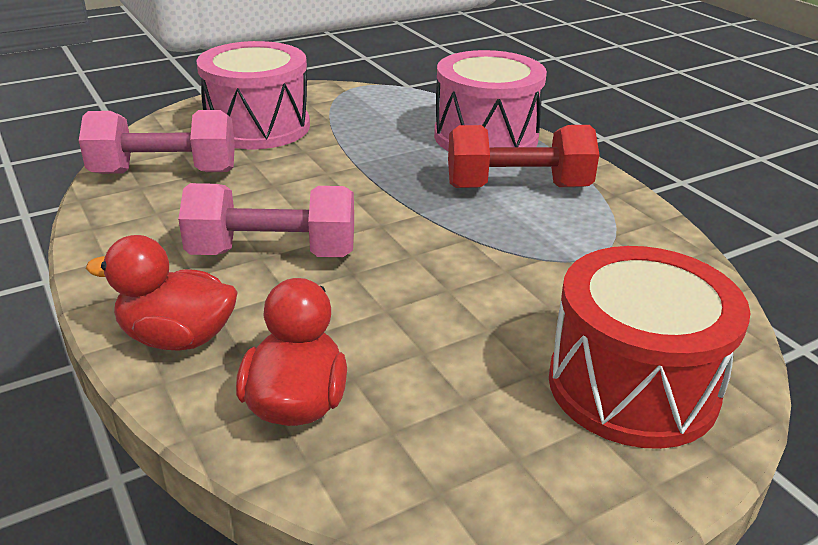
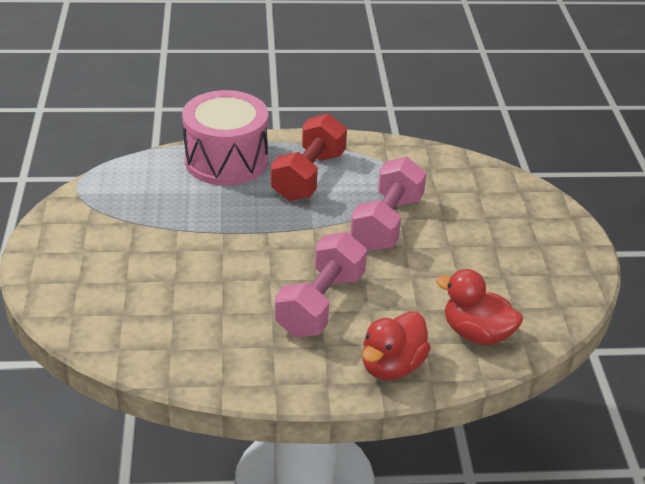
camera: 65 degrees left, 5 degrees up
(165, 172) = (157, 330): pink dumbbell -> pink dumbbell (387, 223)
(258, 127) = (111, 262): pink drum -> none
(632, 386) = (520, 220): red drum -> none

